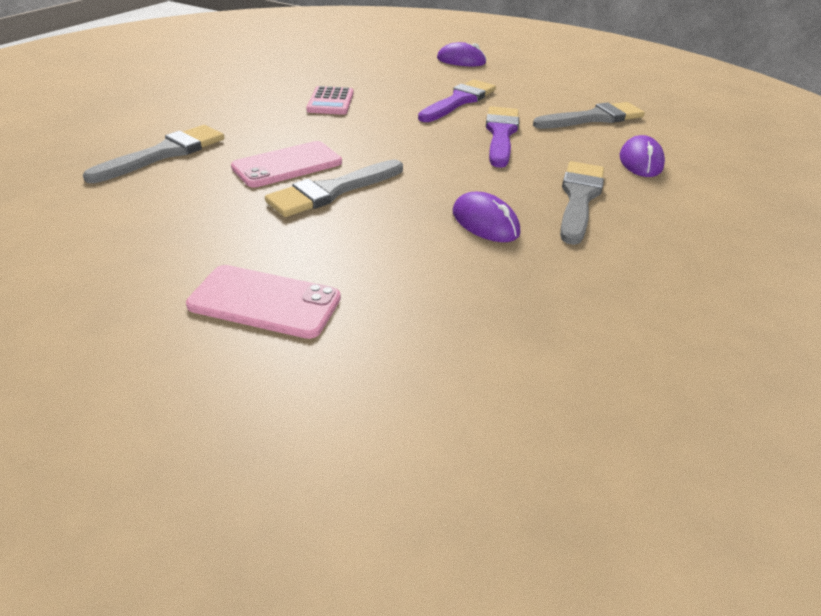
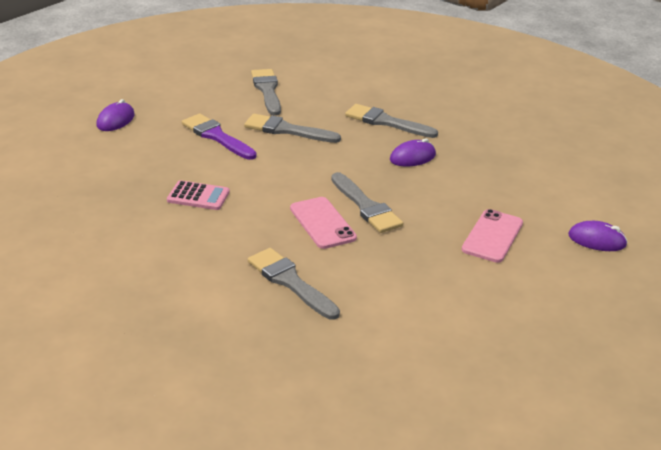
camera: 80 degrees left, 5 degrees down
(501, 134) = (287, 130): purple brush -> grey brush
(640, 162) = (340, 91): purple mouse -> purple mouse (597, 240)

